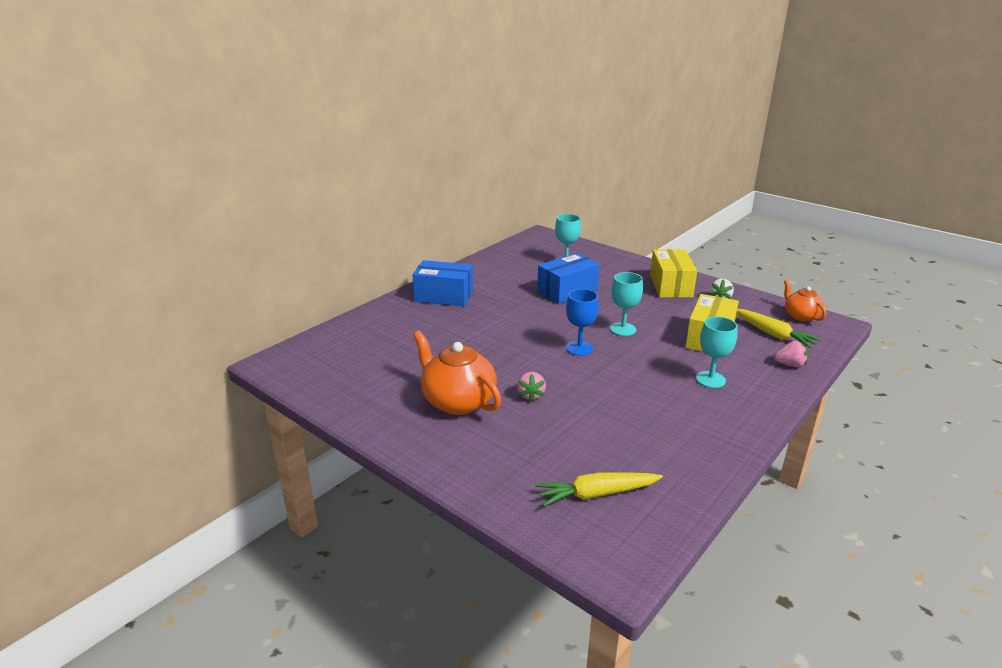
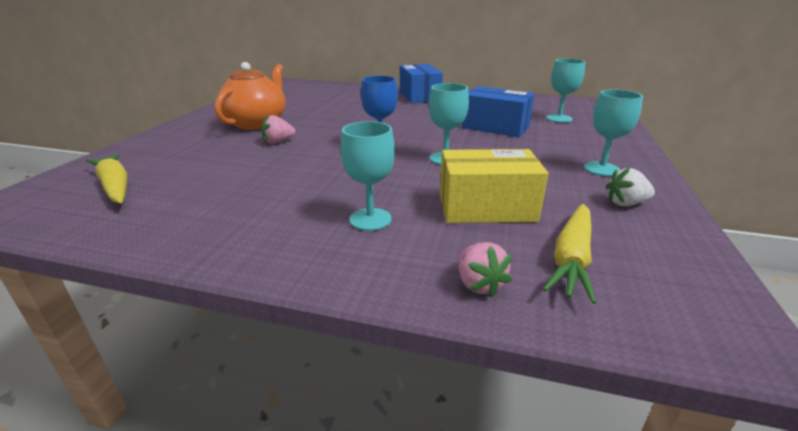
camera: 65 degrees right, 0 degrees up
(670, 286) = (601, 169): yellow box -> turquoise goblet
(800, 316) = (695, 285): orange teapot -> none

